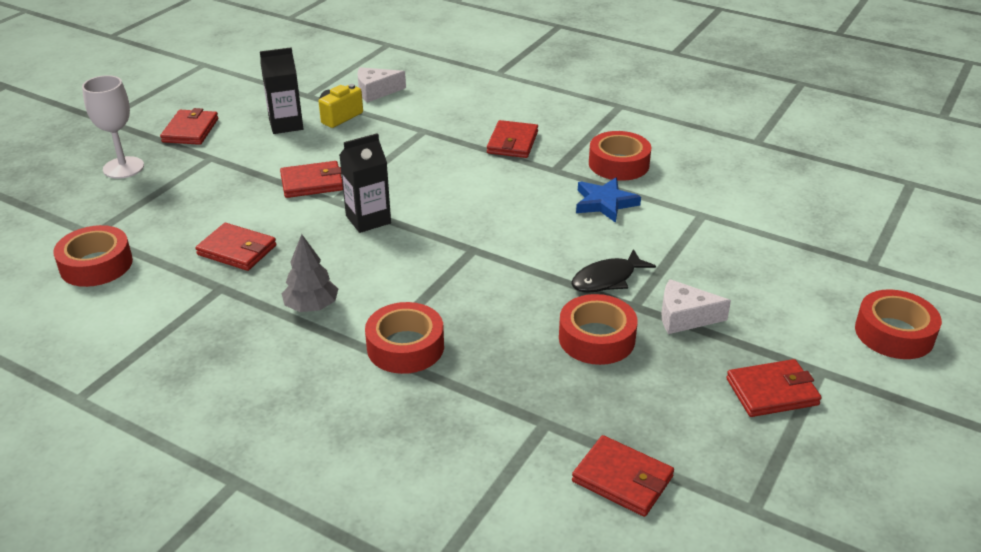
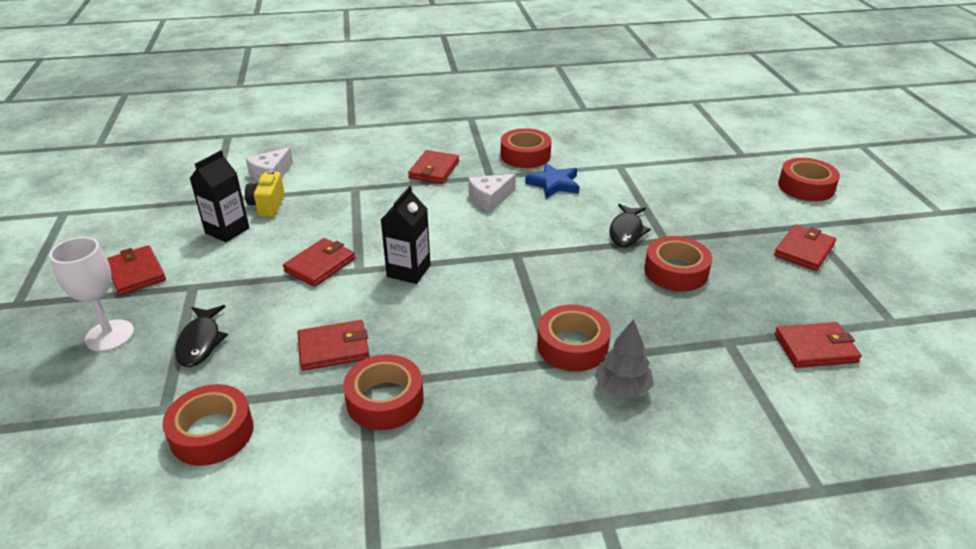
camera: 40 degrees left, 0 degrees up
(165, 200) = (200, 342): none -> black fish
(218, 306) = (385, 400): none -> red tape
(311, 307) = (462, 357): grey tree -> grey tree (622, 388)
(512, 142) = (434, 170): red wallet -> red wallet turned 45 degrees clockwise
(684, 317) = (701, 232): white cheese -> white cheese (490, 199)

